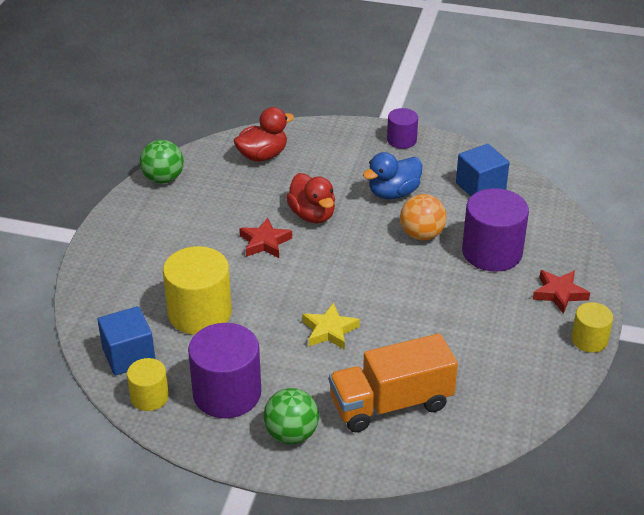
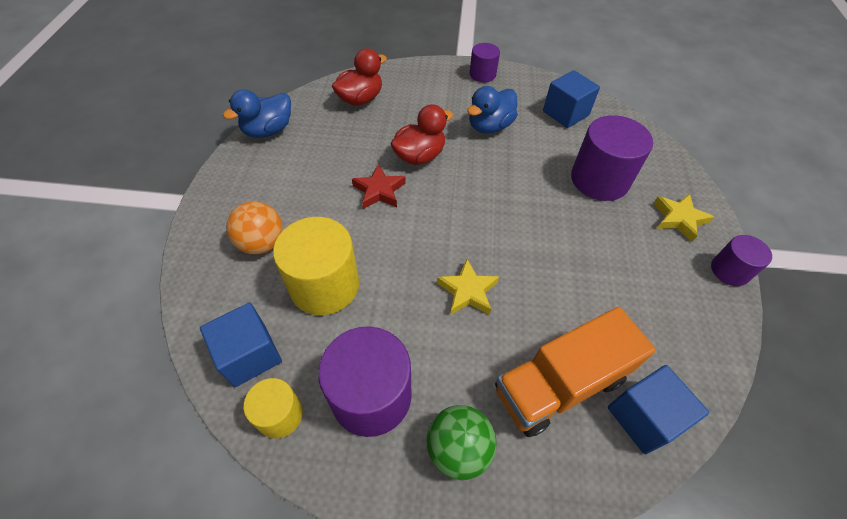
camera: 10 degrees left, 15 degrees up
(163, 179) = (268, 130): green ball -> blue duck
(312, 215) = (419, 156): red duck -> red duck turned 90 degrees counterclockwise
(422, 235) = (528, 167): orange ball -> orange ball (262, 243)
(456, 432) = (643, 417): none -> blue cube
(559, 293) = (678, 219): red star -> yellow star
(589, 340) = (729, 270): yellow cylinder -> purple cylinder

